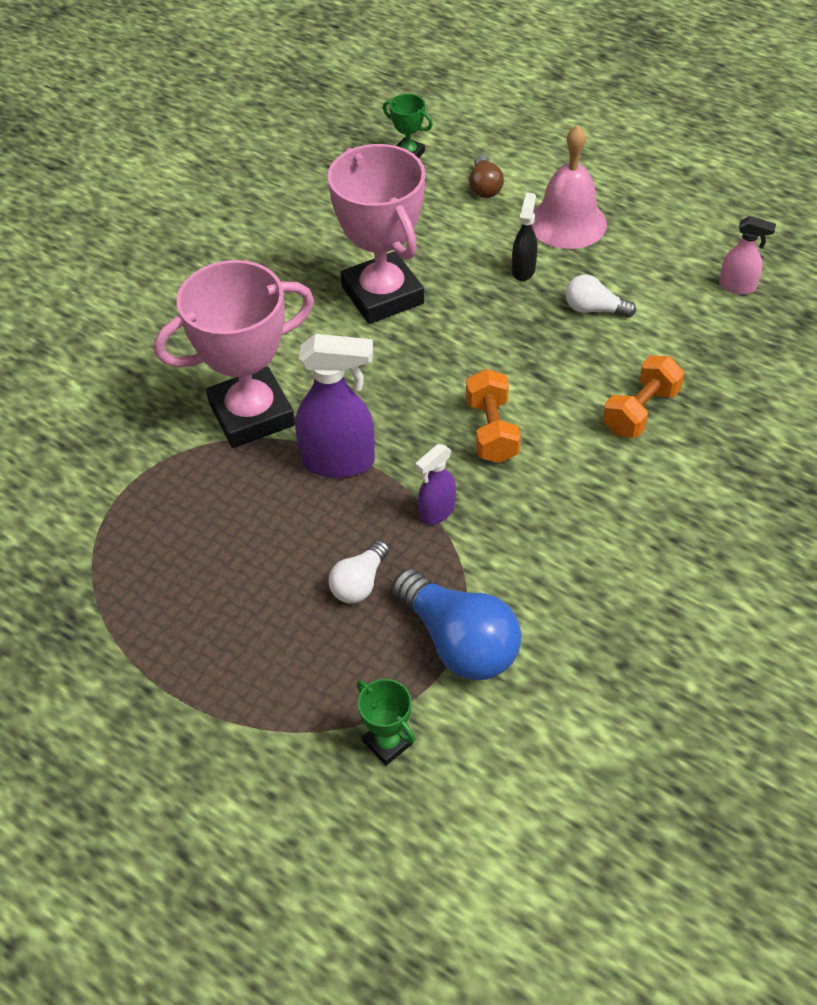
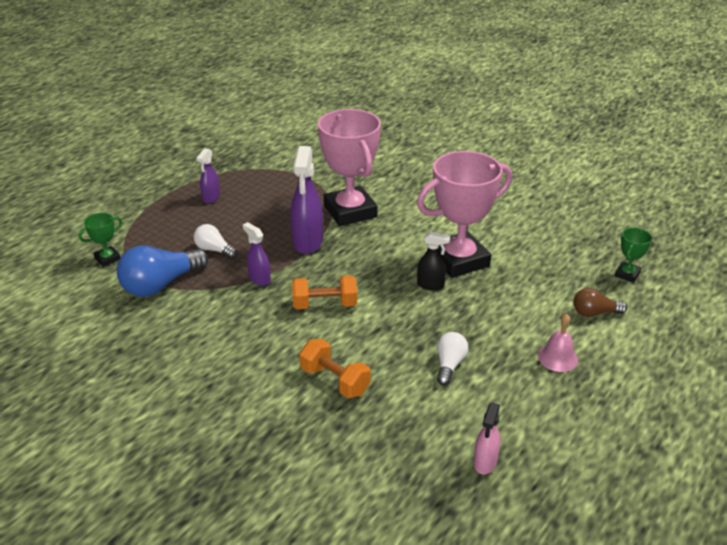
camera: 90 degrees right, 15 degrees down
(192, 614) = (211, 198): none -> purple spray bottle
(523, 270) = (493, 329): black spray bottle -> black spray bottle (431, 285)
(567, 222) = (558, 358): pink bell -> pink bell, size x0.58

